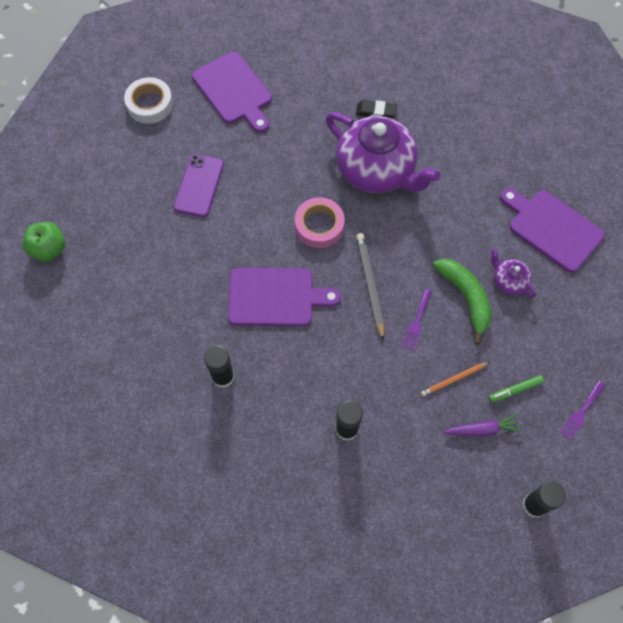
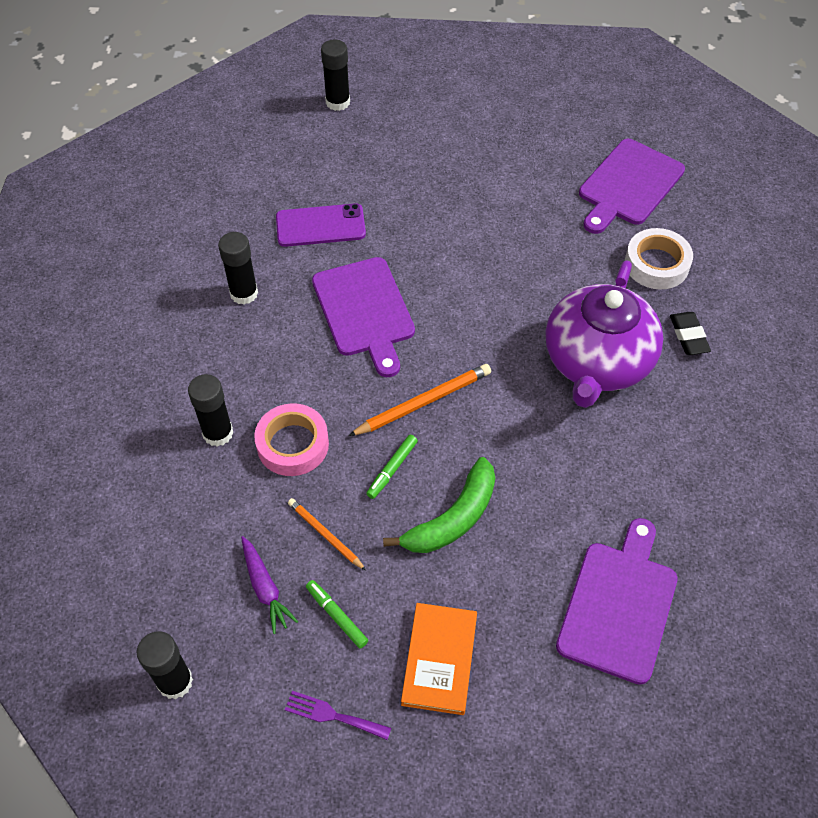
camera: 70 degrees right, 10 degrees down
(49, 249) = (338, 102): green apple -> black glue stick
(150, 104) = (563, 119): white tape -> white tape (656, 264)
(199, 185) = (479, 195): purple phone -> purple phone (320, 226)
(319, 226) = (483, 325): pink tape -> pink tape (292, 444)
(370, 285) = (423, 402): grey pencil -> orange pencil
(416, 322) = (392, 469): purple fork -> green marker
(508, 281) = (503, 566): purple teapot -> none
(560, 339) = (439, 660): none -> orange book

